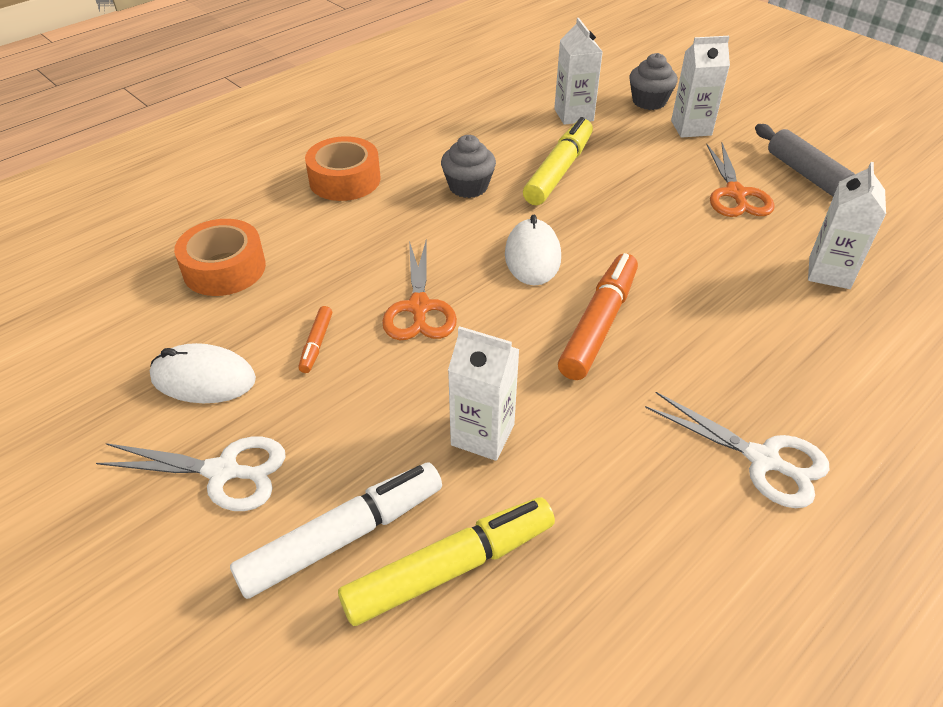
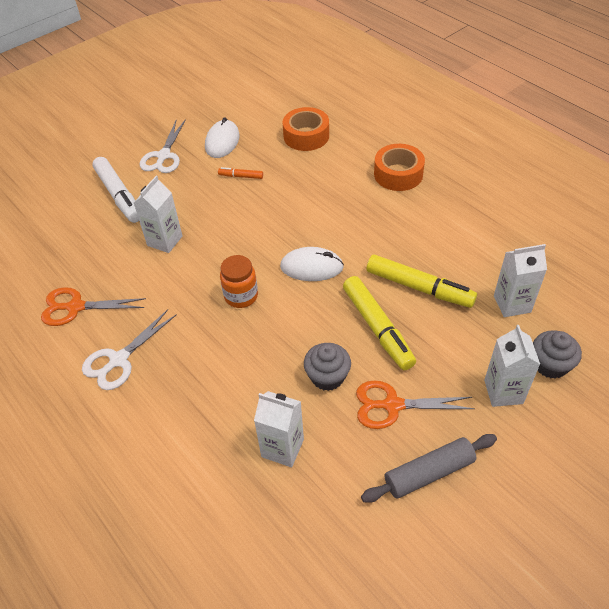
camera: 95 degrees right, 5 degrees up
(419, 307) = (265, 214): orange scissors -> orange scissors (76, 307)
(450, 568) = (93, 230): yellow marker -> yellow marker (377, 328)
(468, 187) = (393, 235): grey cupcake -> grey cupcake (327, 376)
(599, 324) = (241, 296): orange marker -> orange jar

